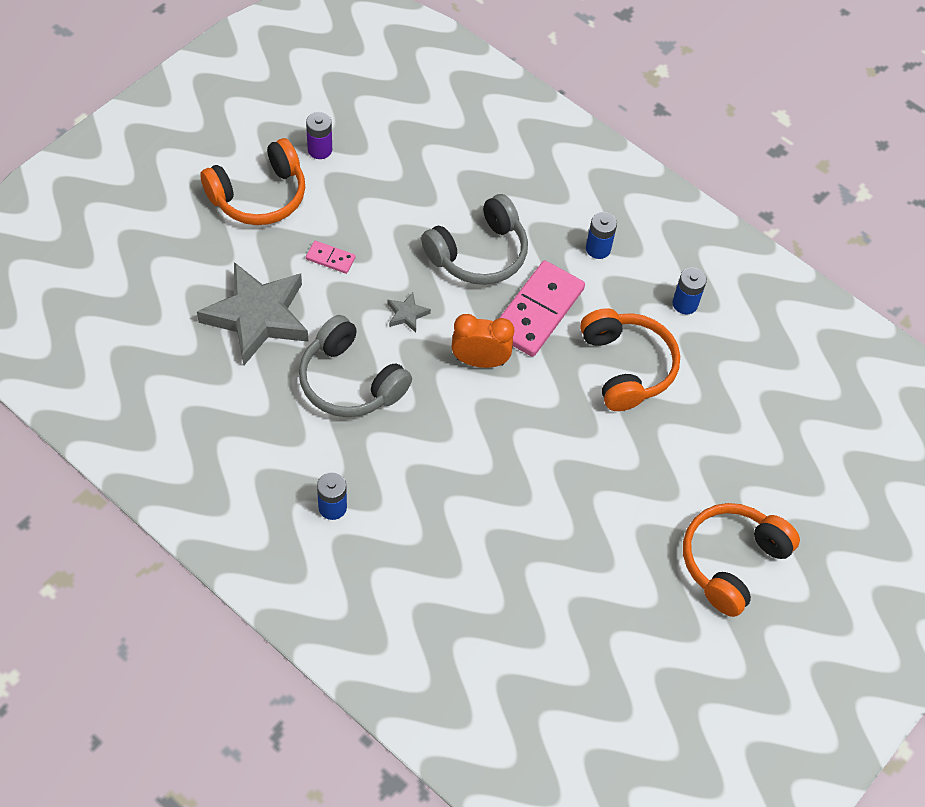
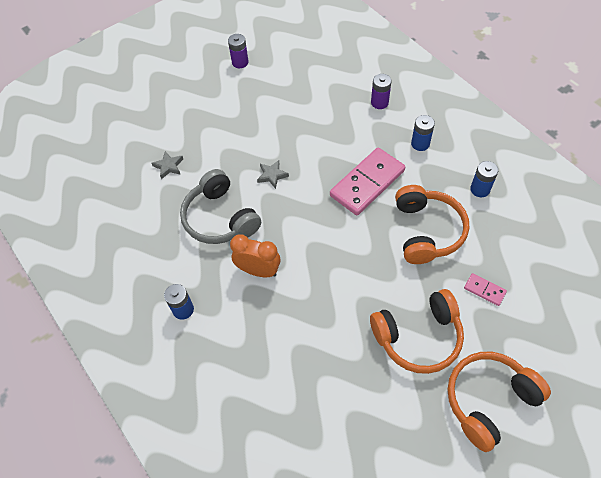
camera: 20 degrees right, 0 degrees up
(257, 317) = (169, 166): grey star -> grey star, size x0.40
(259, 196) = (192, 88): orange headphones -> orange headphones (418, 337)
(330, 258) = (229, 132): pink domino -> pink domino (484, 290)
(479, 254) = (333, 139): grey headphones -> none
(480, 361) = (317, 214): orange clock -> orange clock (258, 270)
(532, 194) = (379, 102): none -> purple battery

